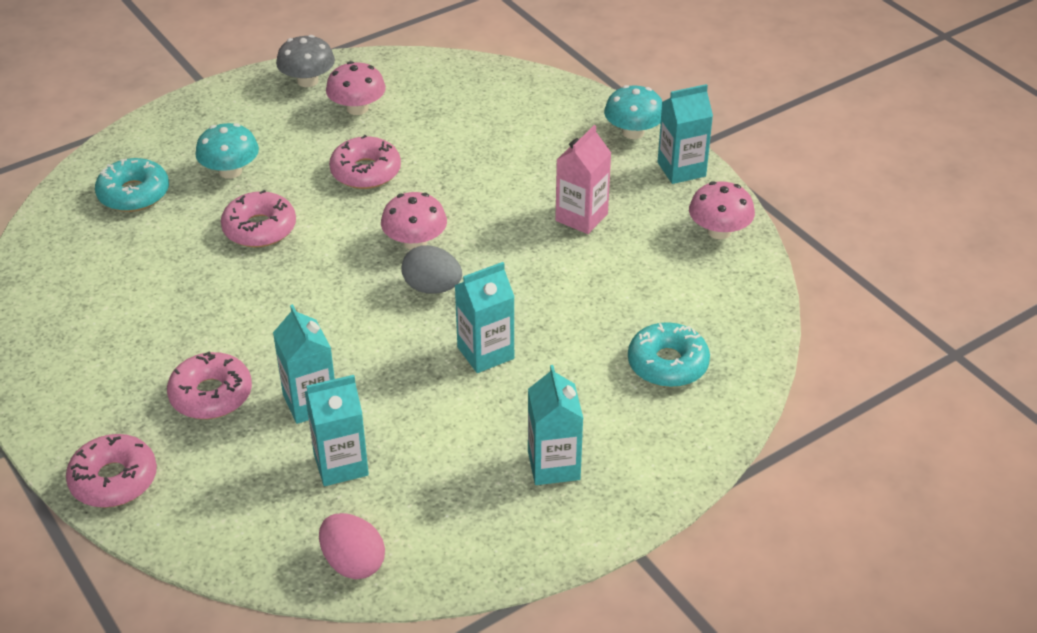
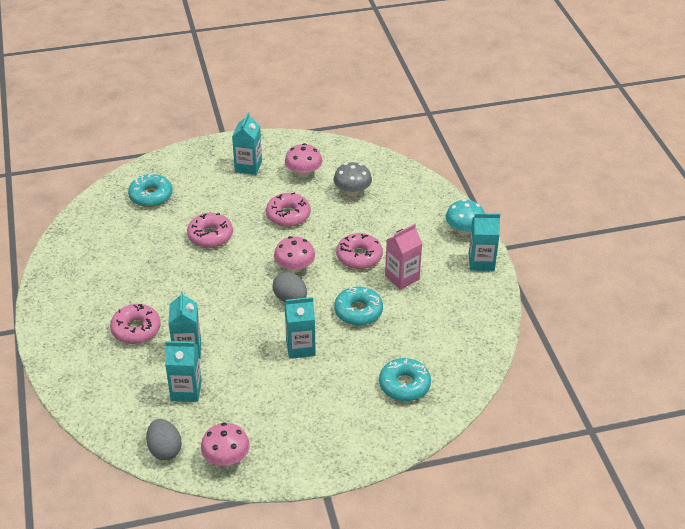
camera: 20 degrees right, 0 degrees up
(114, 480) = (63, 363): pink donut -> pink donut (359, 256)
(230, 171) = (211, 195): turquoise mushroom -> none
(307, 81) = (283, 147): grey mushroom -> grey mushroom (352, 191)
(353, 563) = (165, 449): pink egg -> grey egg
(544, 279) = (358, 311): none -> turquoise donut
(553, 465) = (304, 427): turquoise carton -> turquoise carton (248, 166)
(719, 231) = (483, 309): pink mushroom -> pink mushroom (226, 458)

